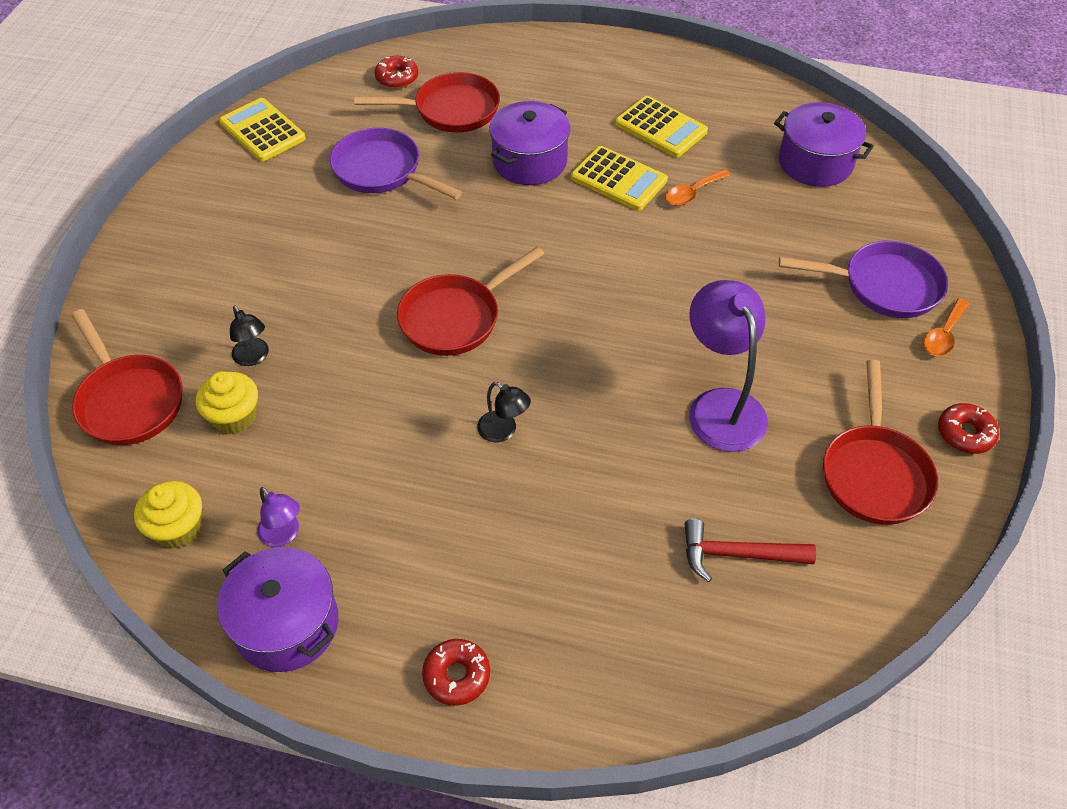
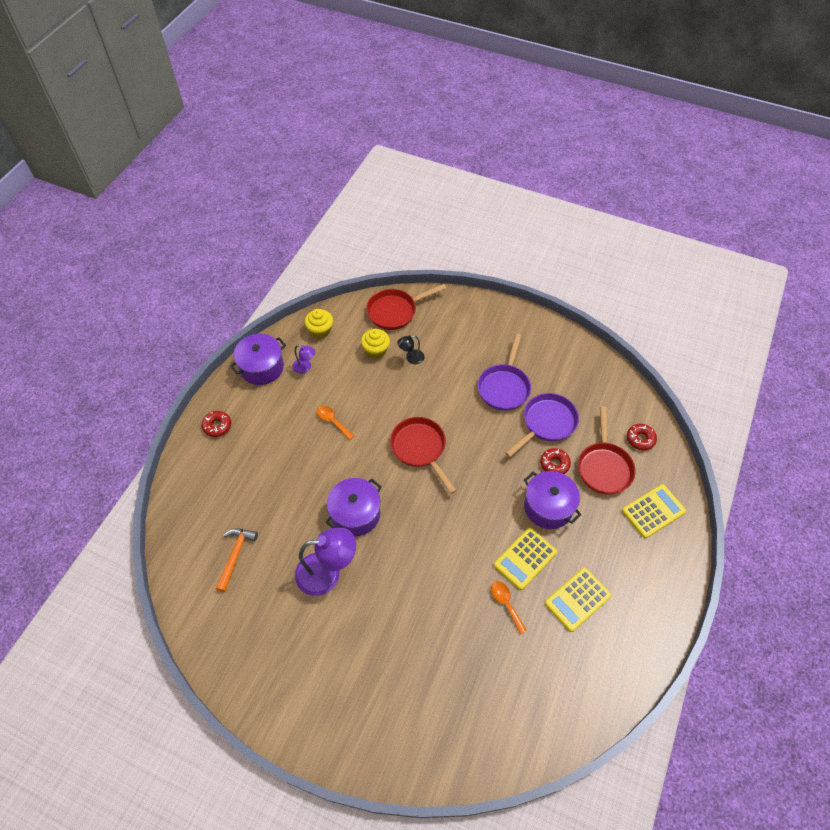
camera: 100 degrees right, 5 degrees up
(262, 131) = (589, 365): yellow calculator -> yellow calculator (653, 511)
(283, 535) = (305, 367): purple lamp -> purple lamp turned 120 degrees counterclockwise
(503, 431) = (338, 461): black lamp -> none
(737, 554) = (235, 555): red hammer -> orange hammer
(815, 163) = (529, 703): purple pot -> purple pot (355, 514)
(874, 473) = (261, 644): red pan -> none
(884, 286) = (398, 708): purple pan -> purple pan (504, 387)
(943, 335) = (348, 732): orange spoon -> orange spoon (333, 421)
(965, 434) = (271, 712): red donut -> red donut (554, 464)

